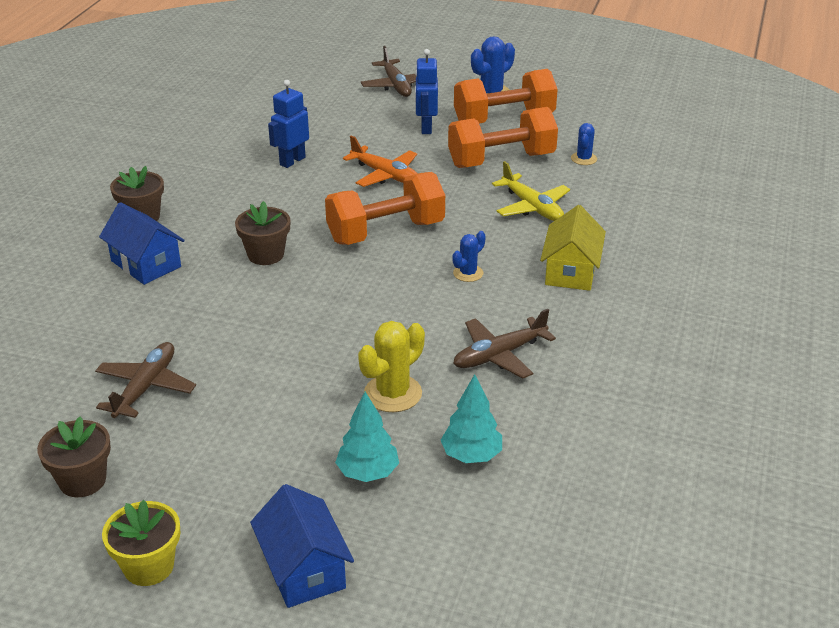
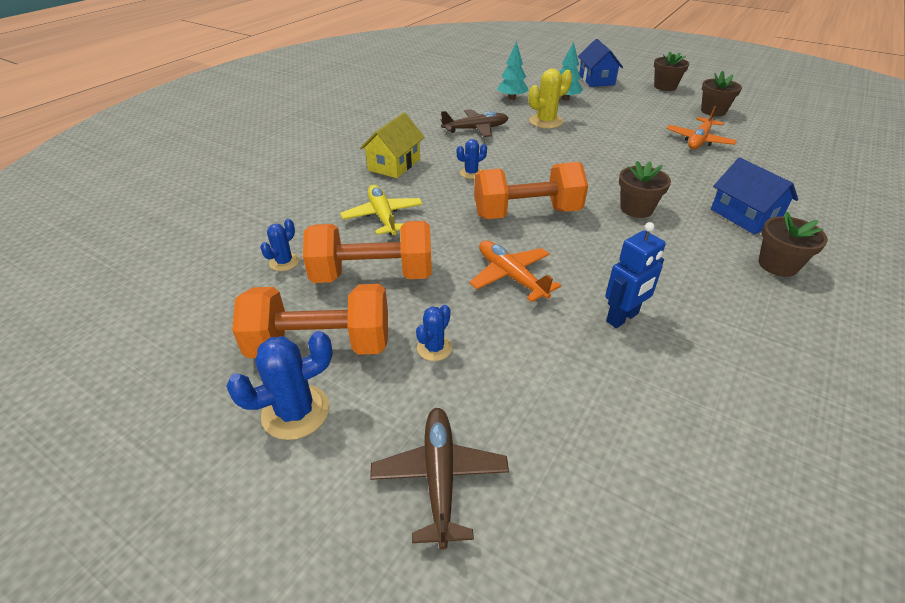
camera: 165 degrees left, 5 degrees up
(145, 388) = (699, 140): brown plane -> orange plane
(149, 566) = (665, 87): yellow flower pot -> brown flower pot
(426, 128) = (434, 348): blue robot -> blue cactus

